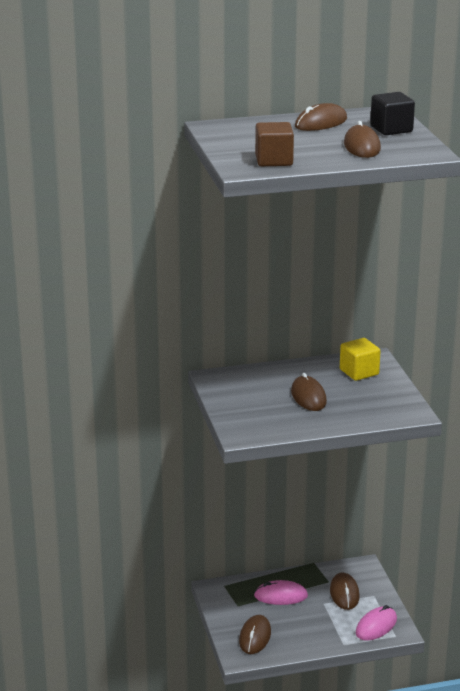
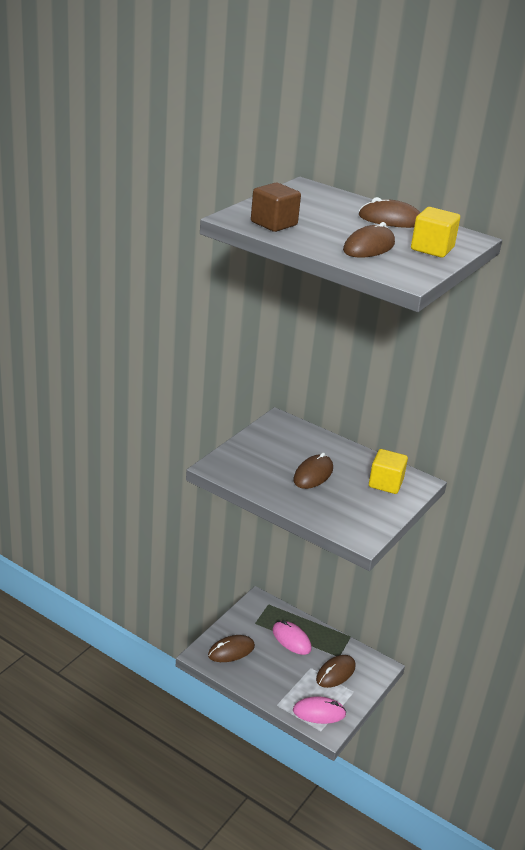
camera: 45 degrees right, 5 degrees up
(391, 129) = (432, 249): black cube -> yellow cube

